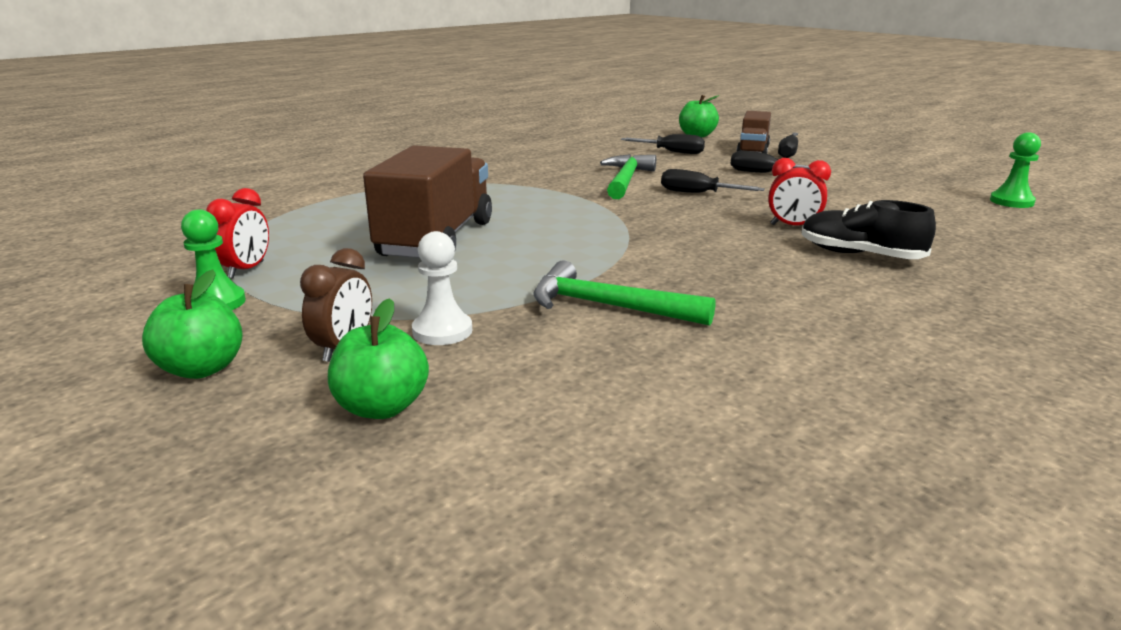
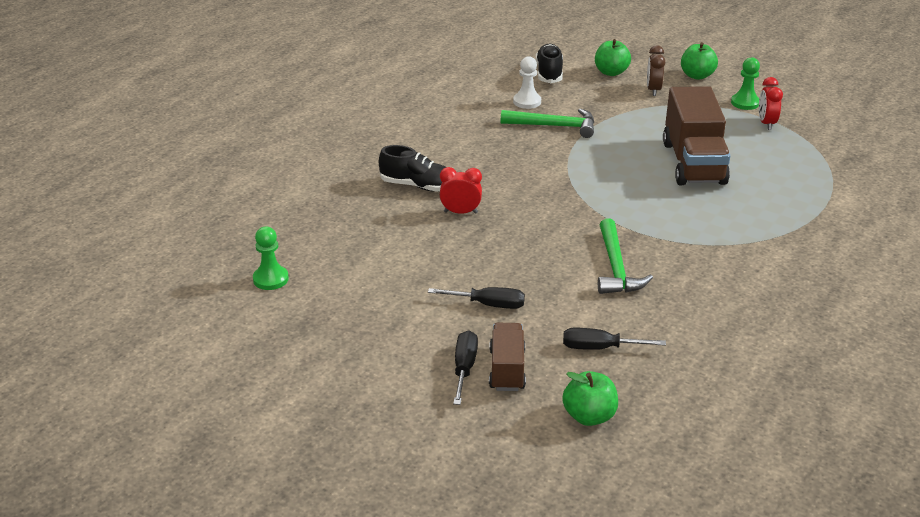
camera: 165 degrees right, 10 degrees up
(442, 331) = (621, 103): white pawn -> white pawn (527, 102)
(542, 429) = (549, 73): none -> black shoe
(698, 193) = (542, 252): black screwdriver -> none

